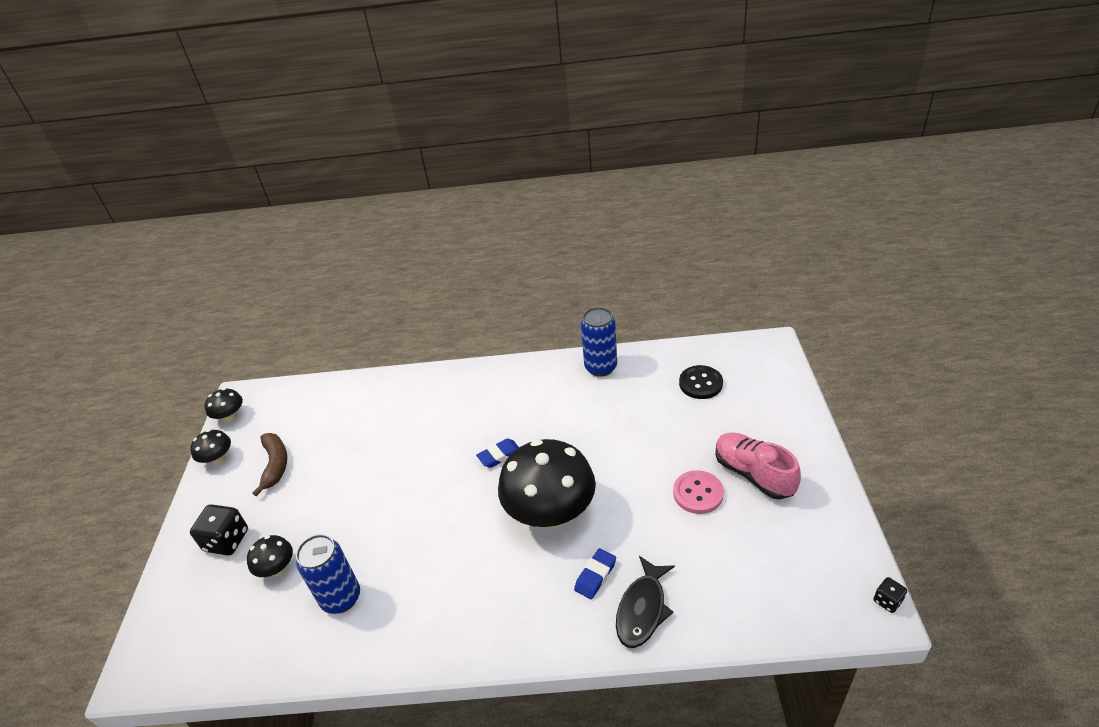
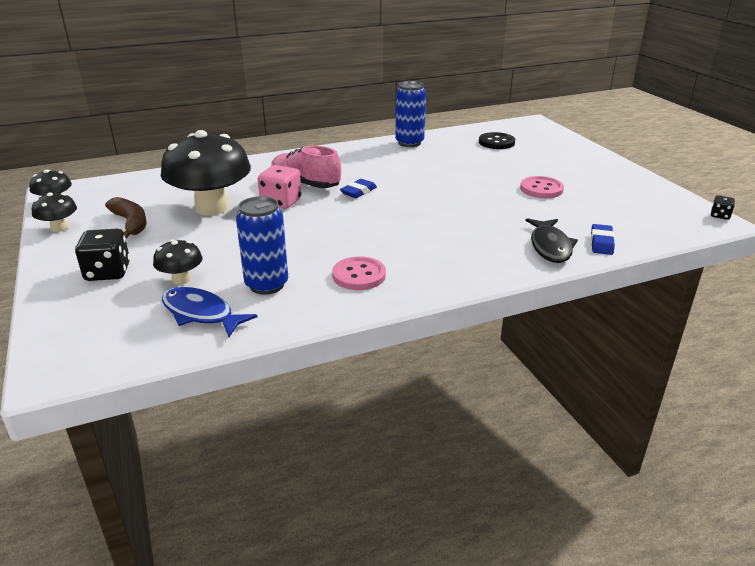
camera: 25 degrees left, 10 degrees down
(270, 627) = (201, 314): none -> blue fish
(417, 458) = (281, 202): none -> pink dice
(427, 606) = (359, 275): none -> pink button
(550, 513) = (430, 213): black mushroom -> black mushroom (212, 208)
(595, 576) = (496, 237): blue eraser -> blue eraser (601, 243)
(753, 474) = (574, 176): pink shoe -> pink shoe (305, 184)

